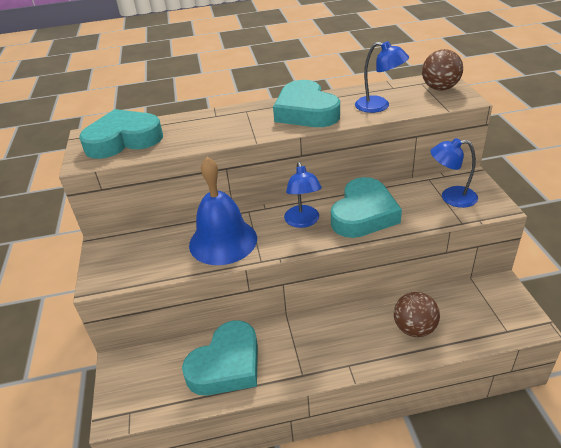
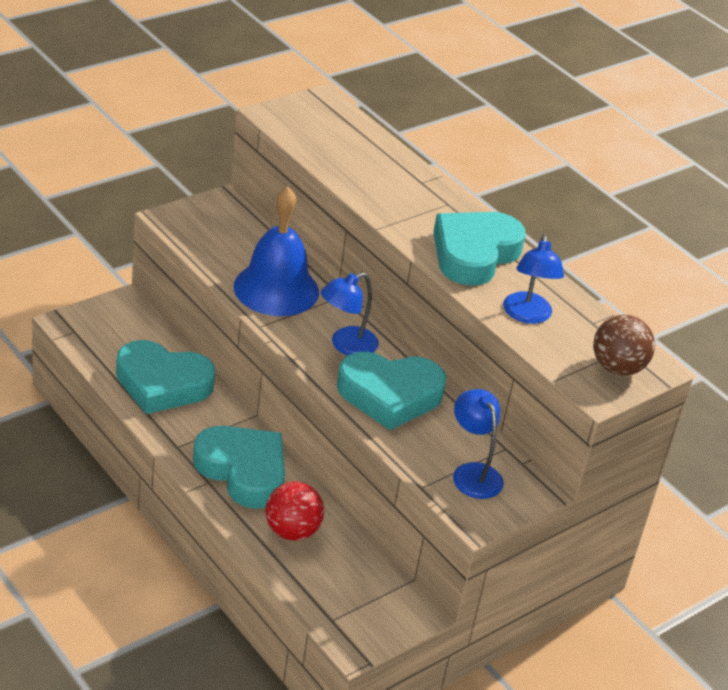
camera: 55 degrees right, 0 degrees up
(123, 140) = (326, 128): turquoise heart -> turquoise heart (243, 471)
(414, 328) = (292, 531): brown ball -> red ball

